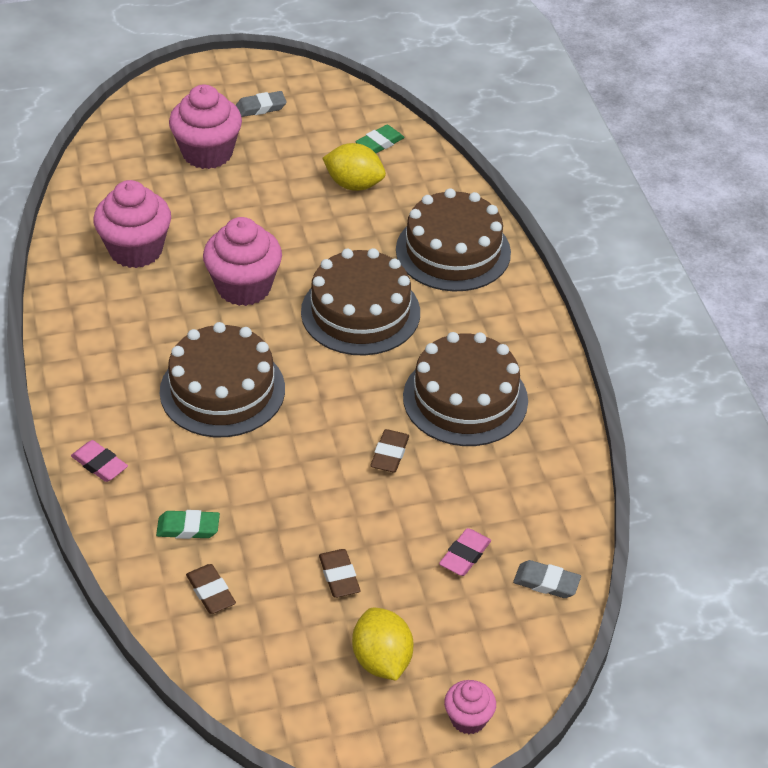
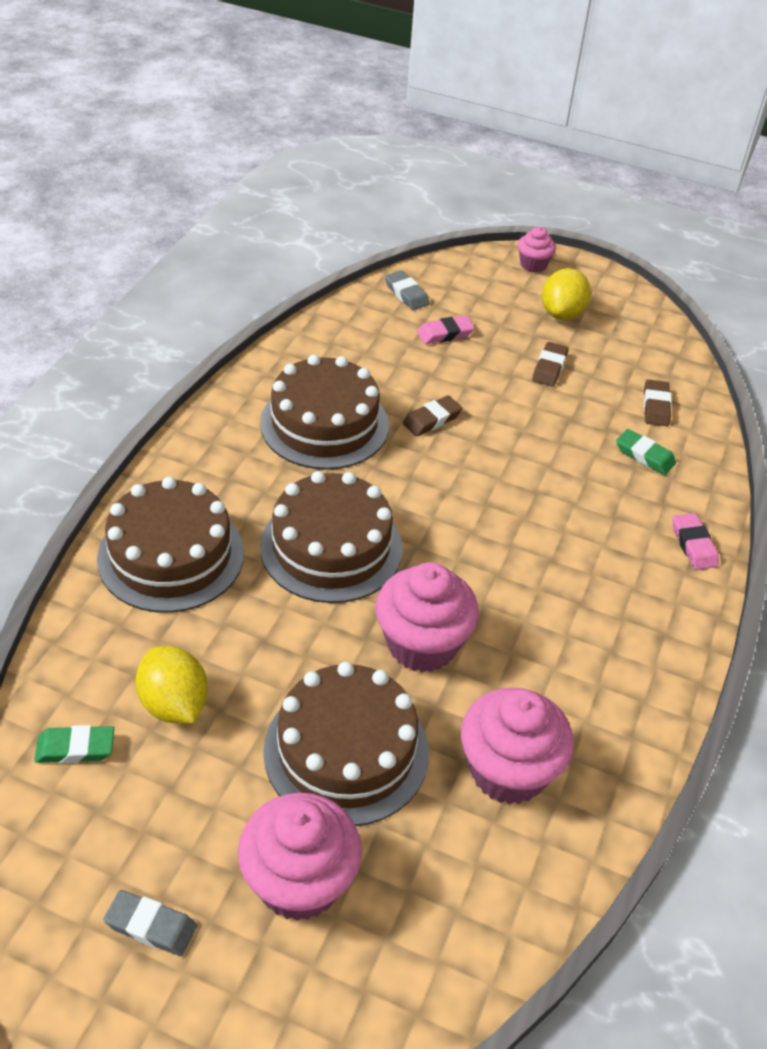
camera: 145 degrees left, 0 degrees up
(222, 390) = (531, 548): brown cake -> brown cake (346, 751)

